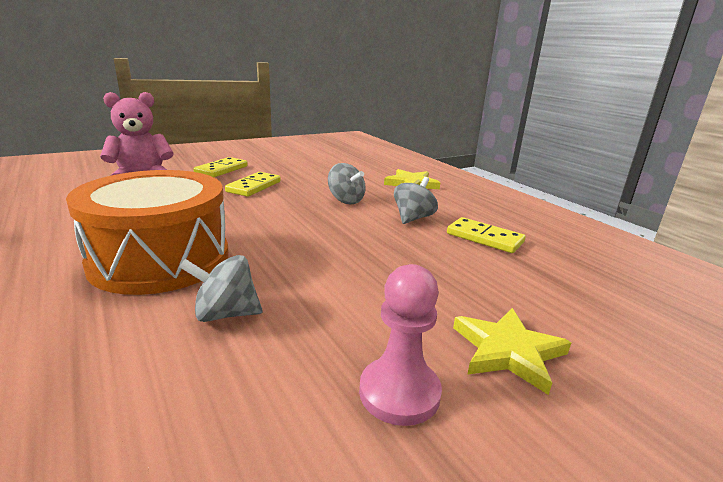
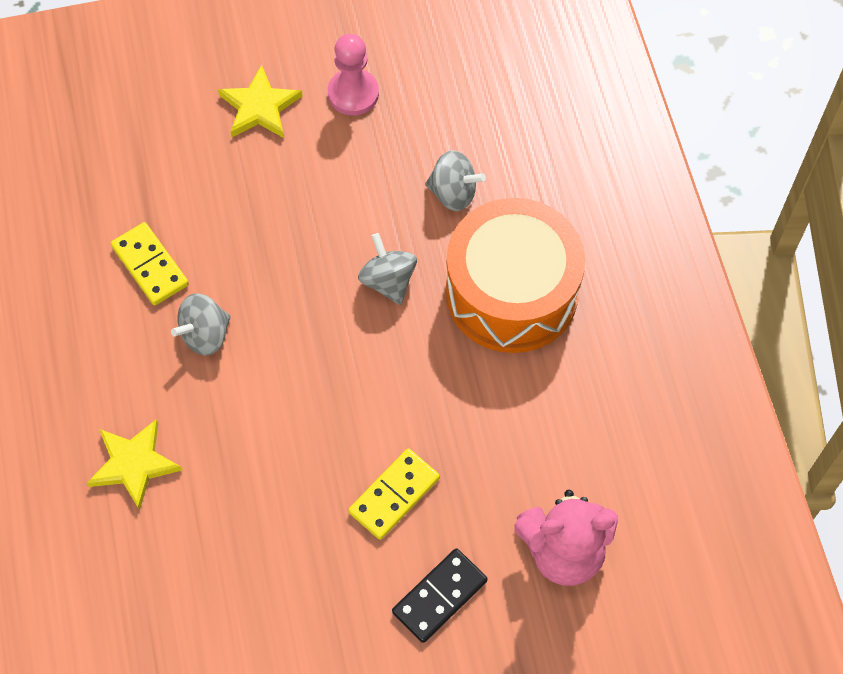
camera: 160 degrees left, 40 degrees up
(221, 170) = (440, 596): yellow domino -> black domino
(346, 200) = (271, 412): grey spinning top -> grey spinning top (388, 281)

